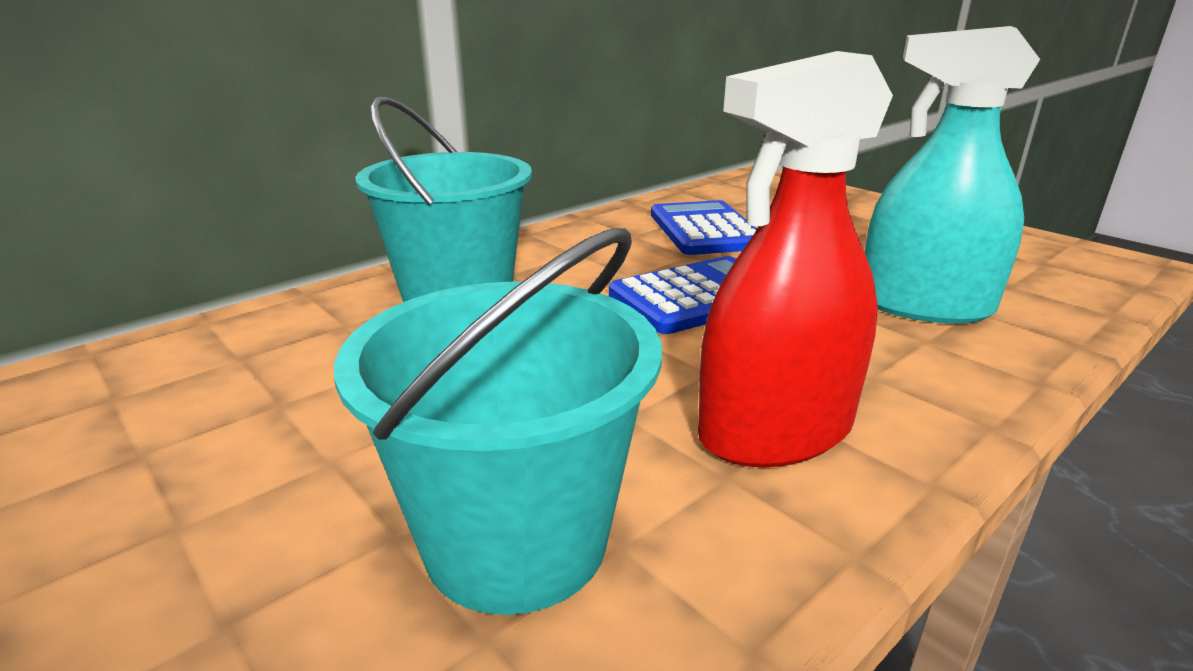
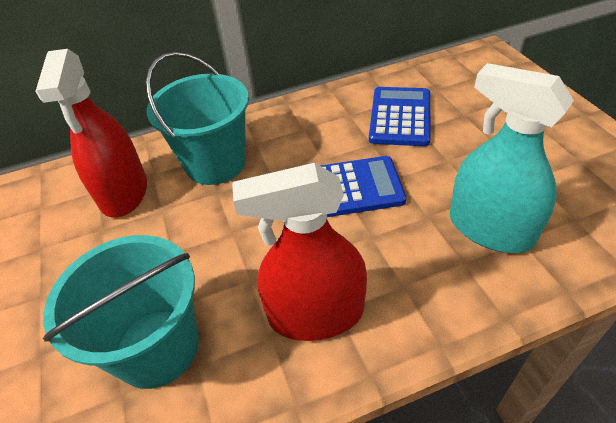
camera: 25 degrees right, 20 degrees up
(300, 352) = (124, 192): none -> red spray bottle

